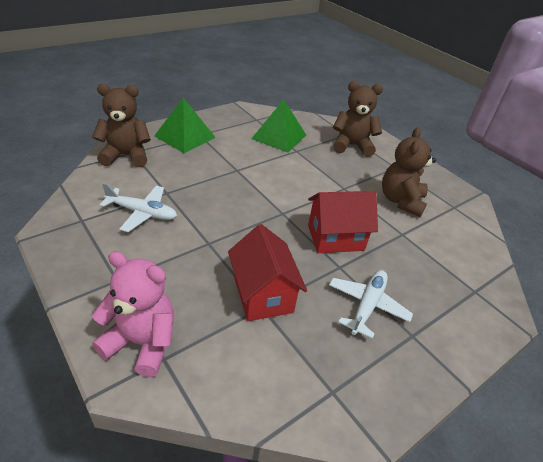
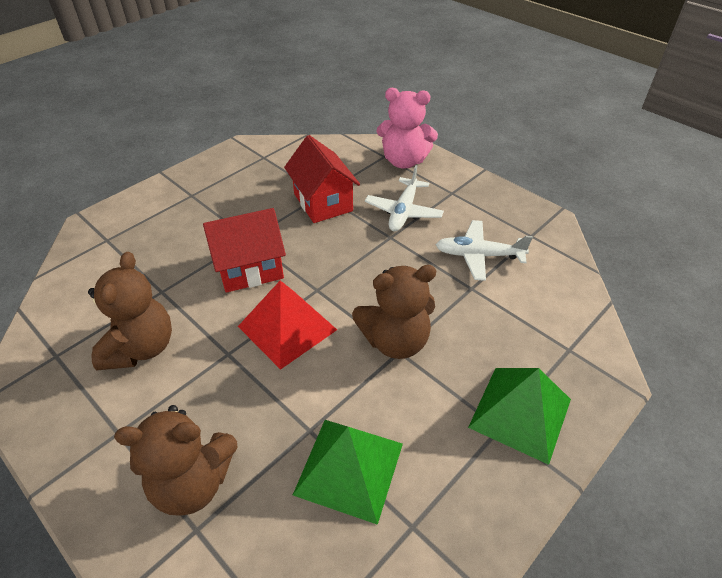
camera: 175 degrees right, 5 degrees up
(126, 156) = (571, 339): brown teddy bear -> brown teddy bear (395, 341)
(306, 194) = (287, 328): none -> red pyramid
(367, 305) = (226, 209): white plane -> white plane (403, 212)

